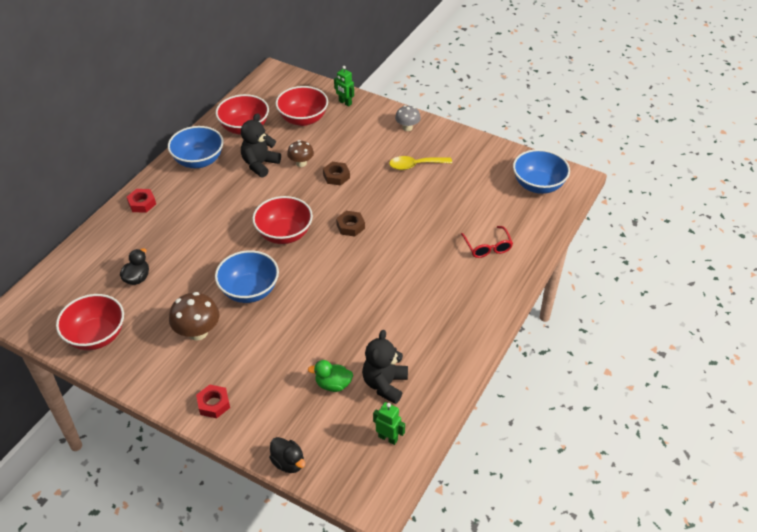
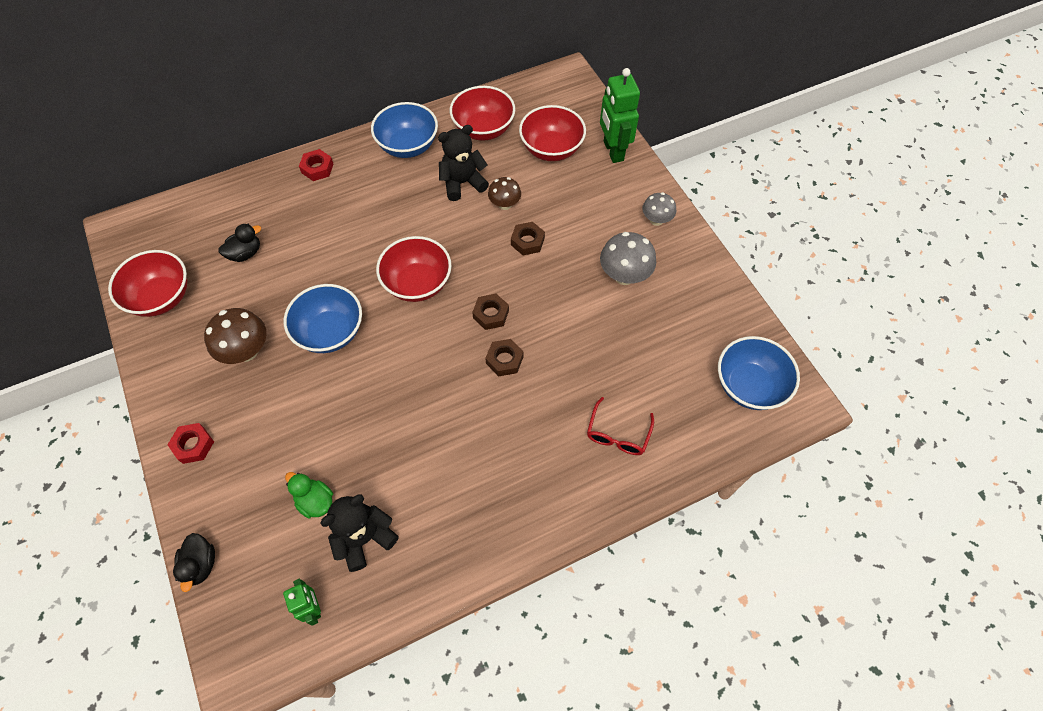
camera: 35 degrees right, 15 degrees up
(345, 103) = (613, 151): green robot -> green robot, size x1.78
(383, 246) = (504, 360): none -> brown nut
(415, 165) = (624, 275): yellow spoon -> grey mushroom

